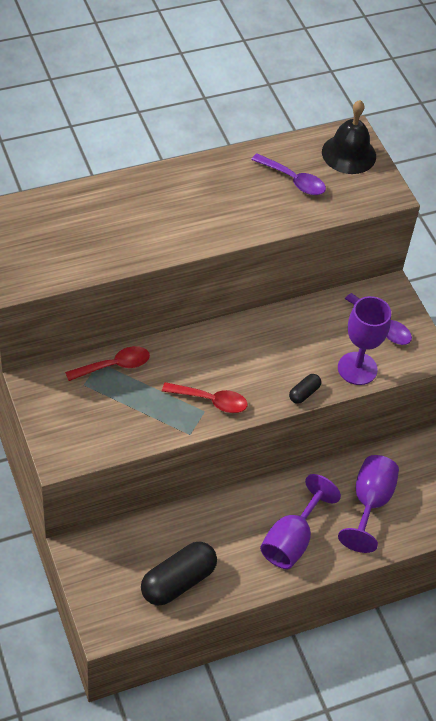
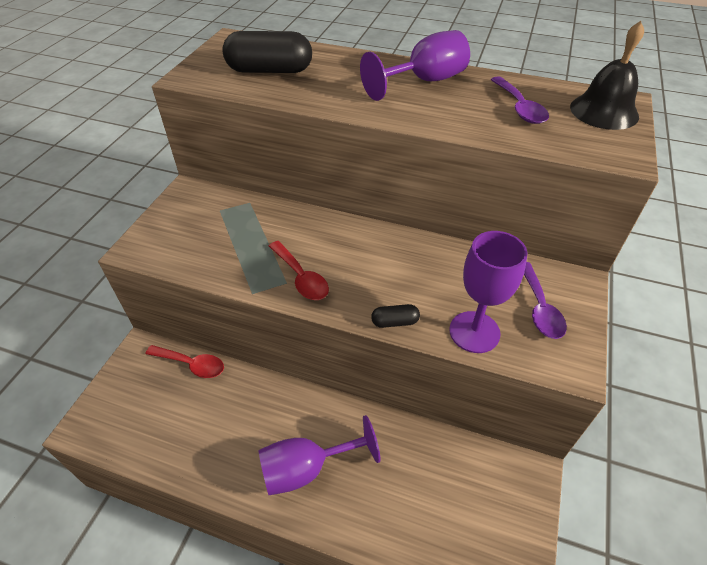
camera: 45 degrees right, 5 degrees down
(114, 366) = (257, 210): red spoon -> red spoon (191, 364)
(178, 581) = (177, 431): black capsule -> black capsule (269, 71)
(369, 503) = (416, 488): purple goblet -> purple goblet (424, 81)

